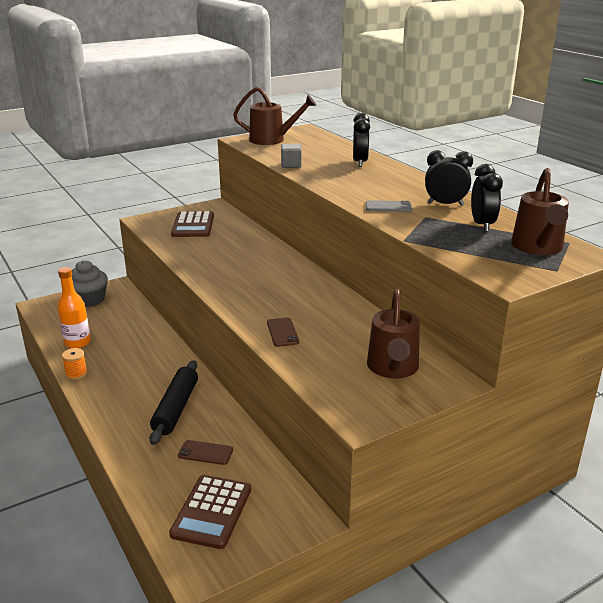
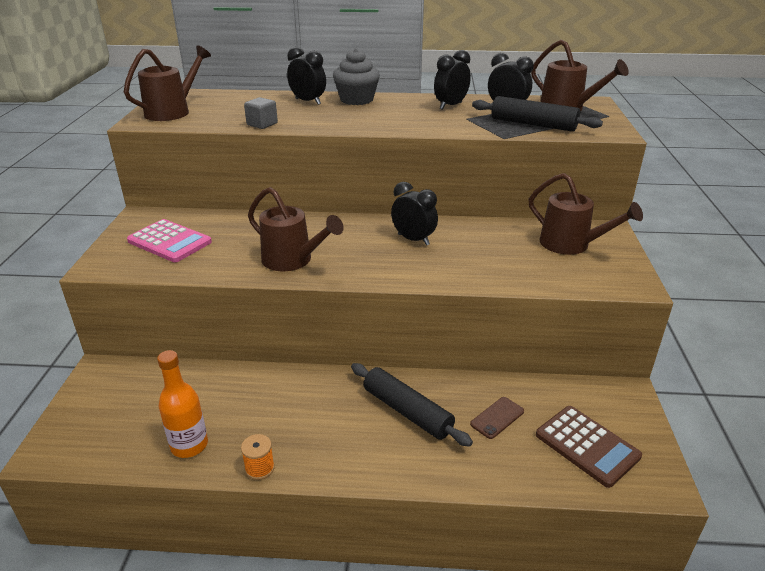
camera: 55 degrees left, 5 degrees up
(89, 300) = (98, 403): grey cupcake -> grey cupcake (356, 100)
(193, 225) = (169, 242): brown calculator -> pink calculator
(217, 267) = (293, 260): none -> brown watering can
(282, 332) = (466, 270): brown phone -> none
(303, 297) = (413, 239): none -> black clock
(388, 207) = (428, 122): grey phone -> none
(461, 243) = (533, 124): none -> black rolling pin

